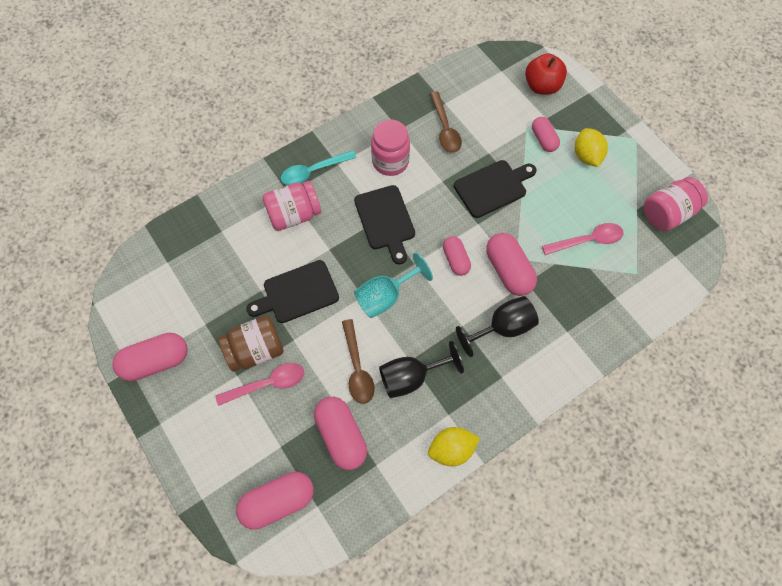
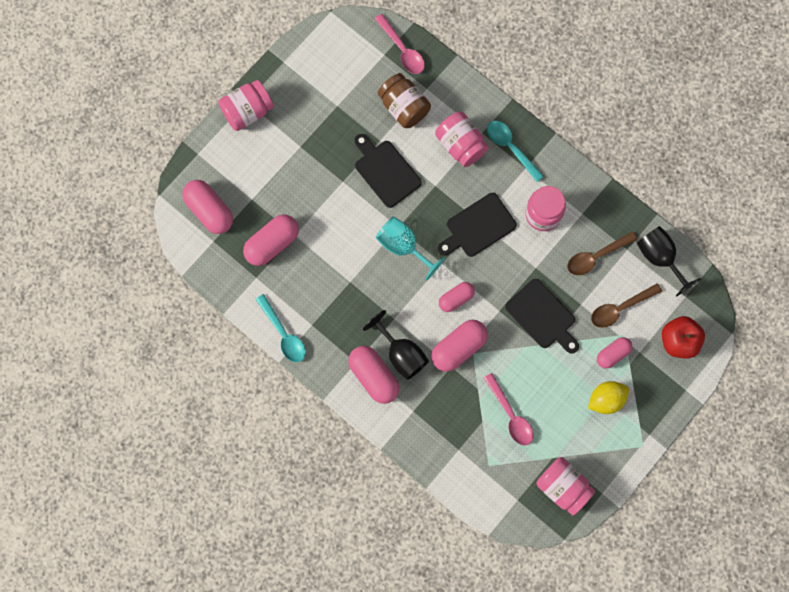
camera: 75 degrees right, 10 degrees up
(156, 361) = (295, 79): pink capsule -> pink capsule (374, 377)
(172, 425) = (247, 111): none -> pink jar
(255, 350) = (325, 154): brown jar -> brown jar (404, 107)
(268, 384) = (299, 173): pink spoon -> pink spoon (402, 50)
(357, 368) = (332, 240): brown spoon -> brown spoon (620, 308)
(411, 377) = (335, 286): black goblet -> black goblet (660, 258)
(451, 449) = (283, 334): yellow lemon -> turquoise spoon

